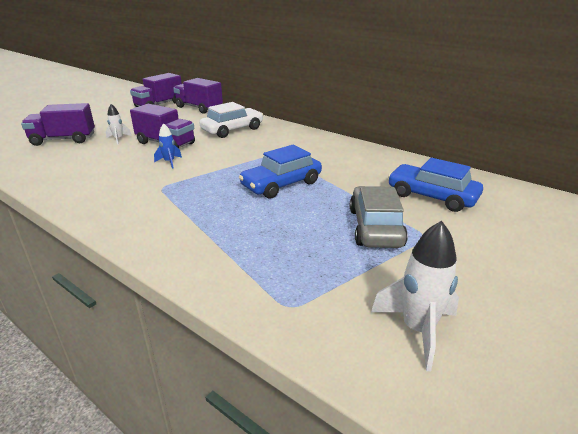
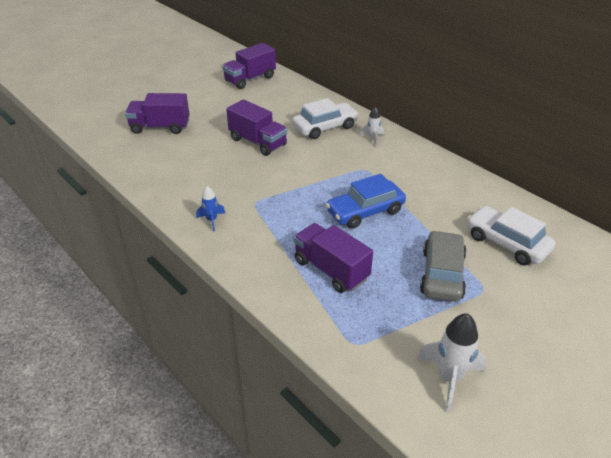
camera: 10 degrees right, 10 degrees up
(118, 139) = (212, 131): white rocket -> white rocket (372, 138)
(169, 162) = (261, 170): blue rocket -> blue rocket (211, 220)
(199, 108) = (292, 88): purple truck -> purple truck (331, 269)
(431, 196) = (506, 243): blue car -> white car

